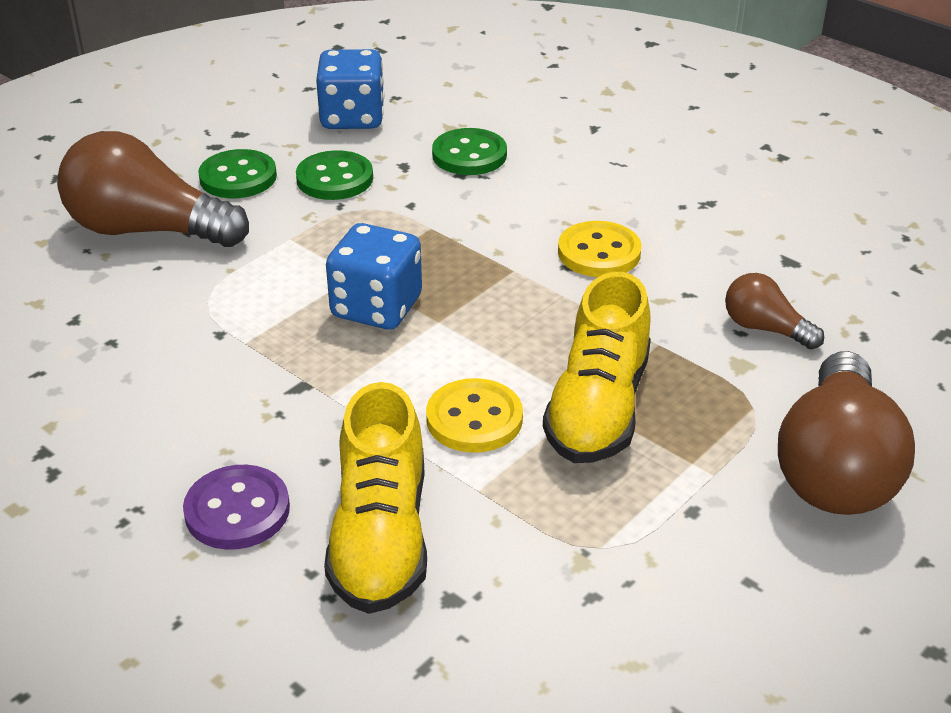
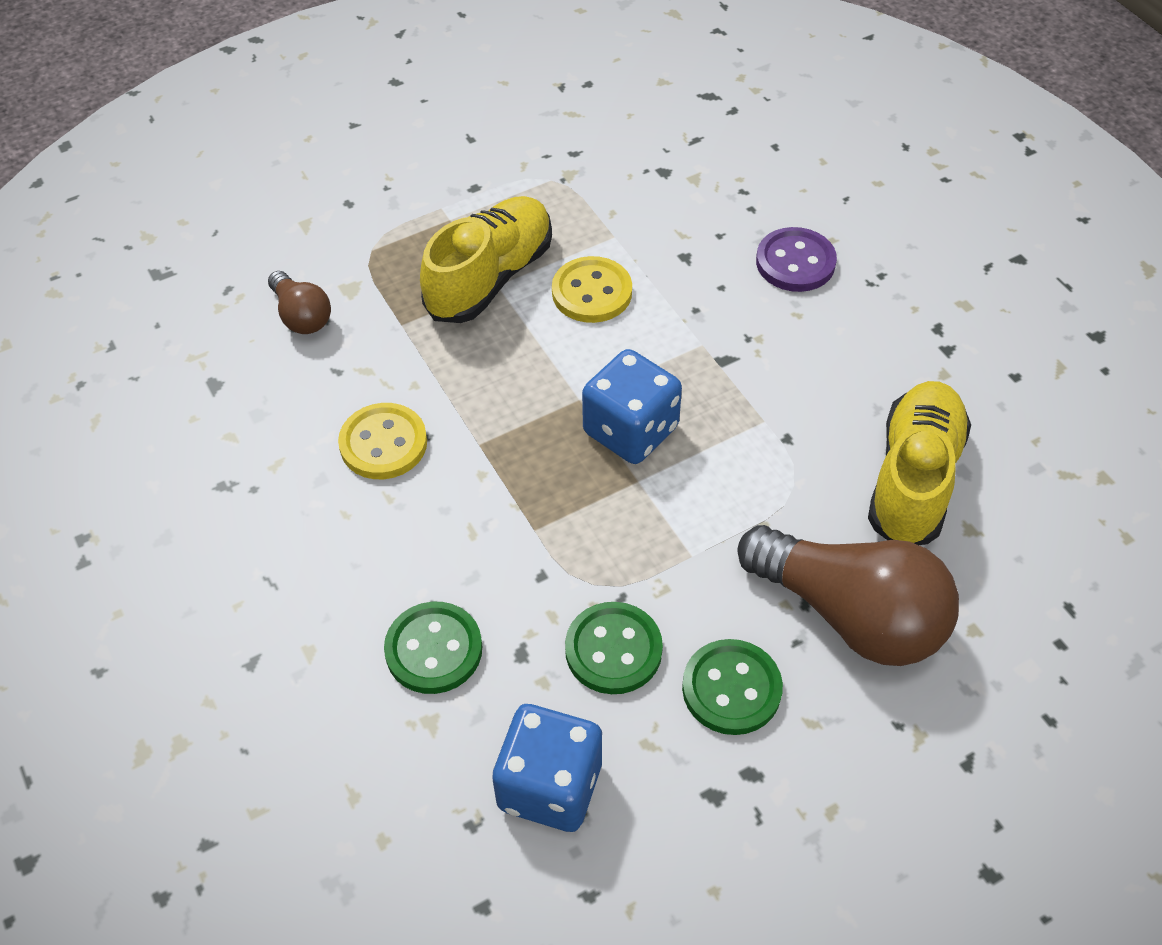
camera: 160 degrees left, 15 degrees up
(380, 537) = (697, 219): yellow shoe -> yellow shoe (913, 478)
(835, 468) = (353, 191): brown light bulb -> none

